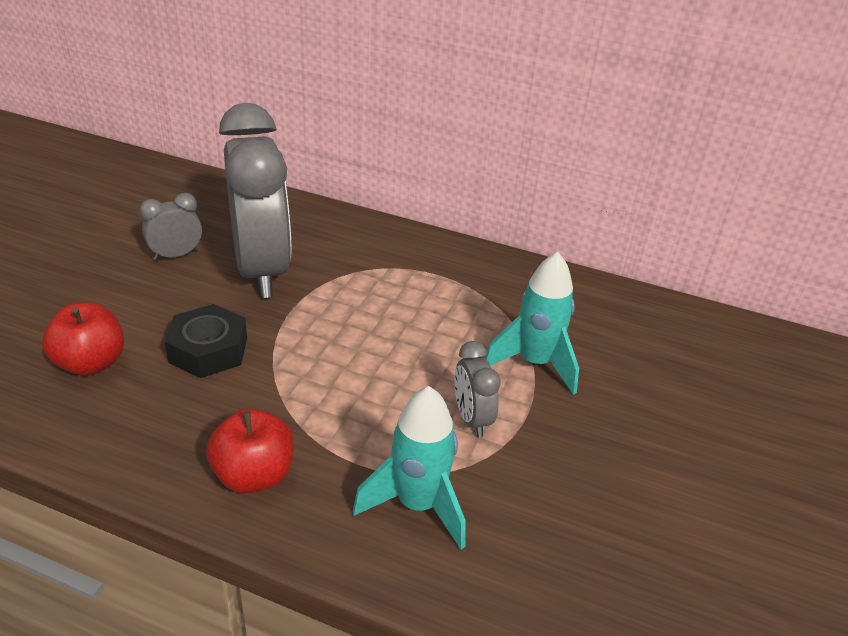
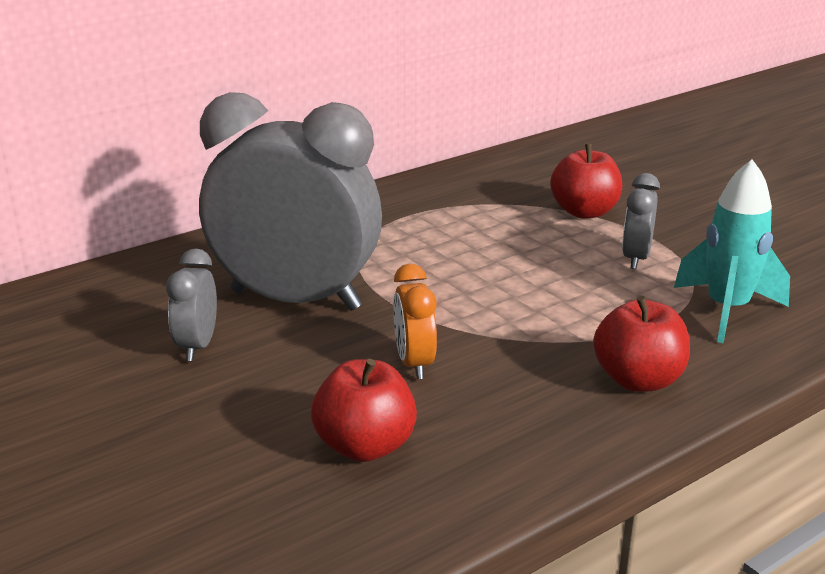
camera: 55 degrees left, 10 degrees down
(208, 350) = (414, 363): black nut -> orange clock
(471, 419) = (635, 258): grey clock -> grey clock turned 90 degrees clockwise
(535, 363) = (584, 212): turquoise rocket -> red apple

